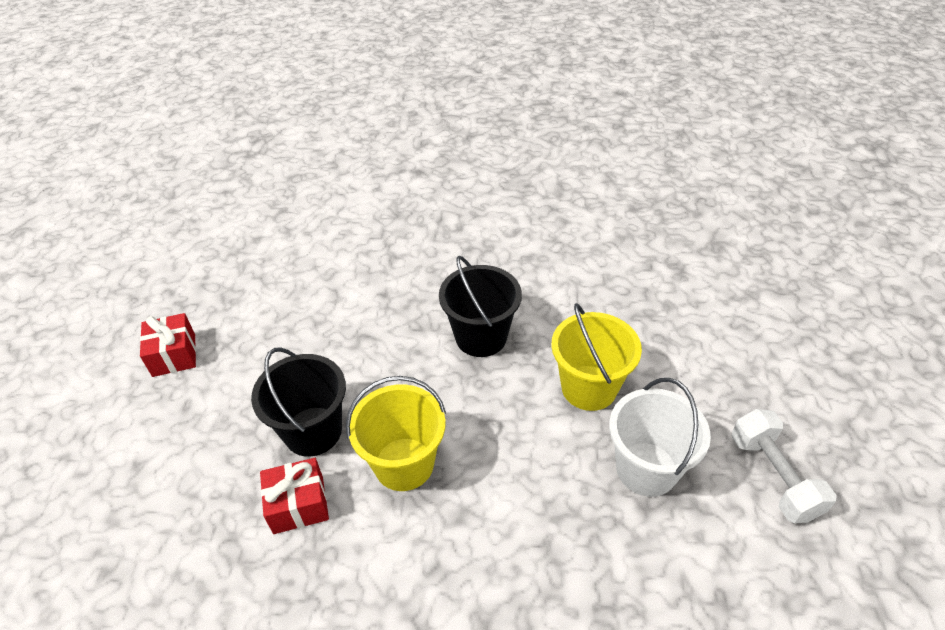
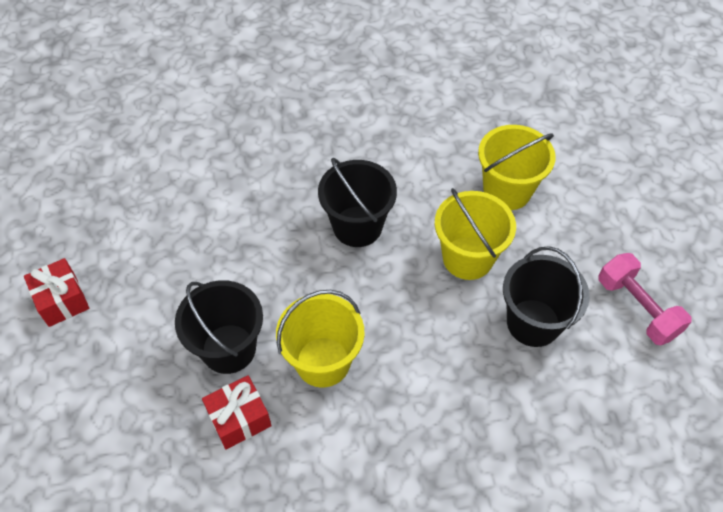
camera: 15 degrees left, 10 degrees up
(646, 469) = (533, 323): white bucket -> black bucket
(648, 328) = (507, 191): none -> yellow bucket
(773, 476) = (637, 308): white dumbbell -> pink dumbbell

